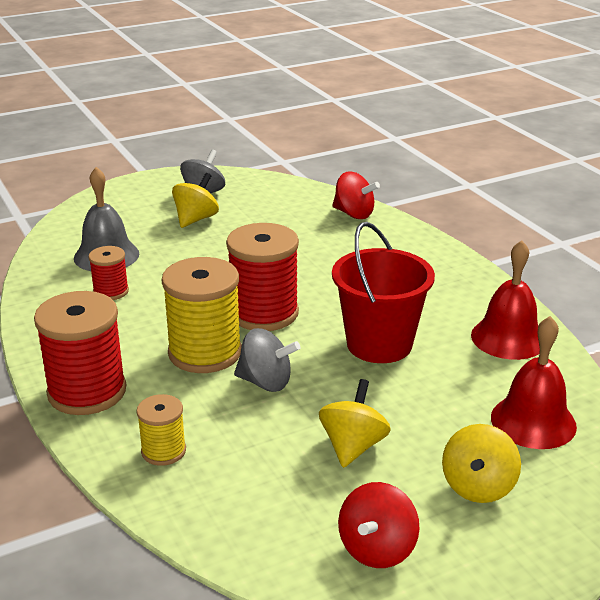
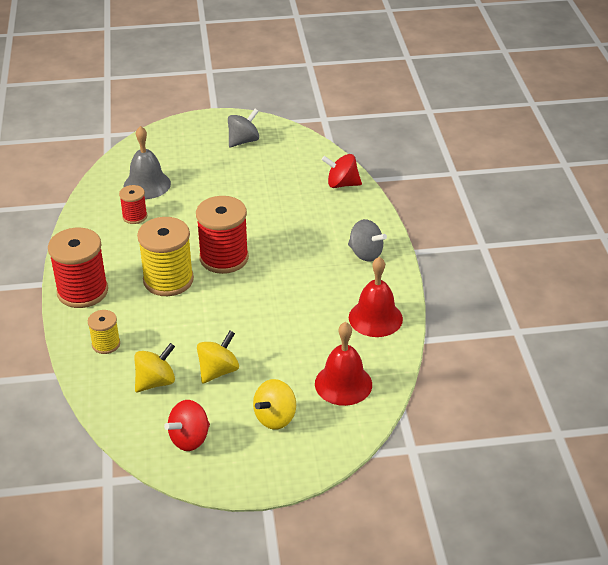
camera: 20 degrees right, 10 degrees up
(196, 219) = (225, 164): yellow spinning top -> yellow spinning top (155, 382)
(266, 382) = (193, 312): grey spinning top -> grey spinning top (365, 253)
(354, 214) = (342, 184): red spinning top -> red spinning top turned 135 degrees clockwise
(379, 344) = (284, 301): red bucket -> none

